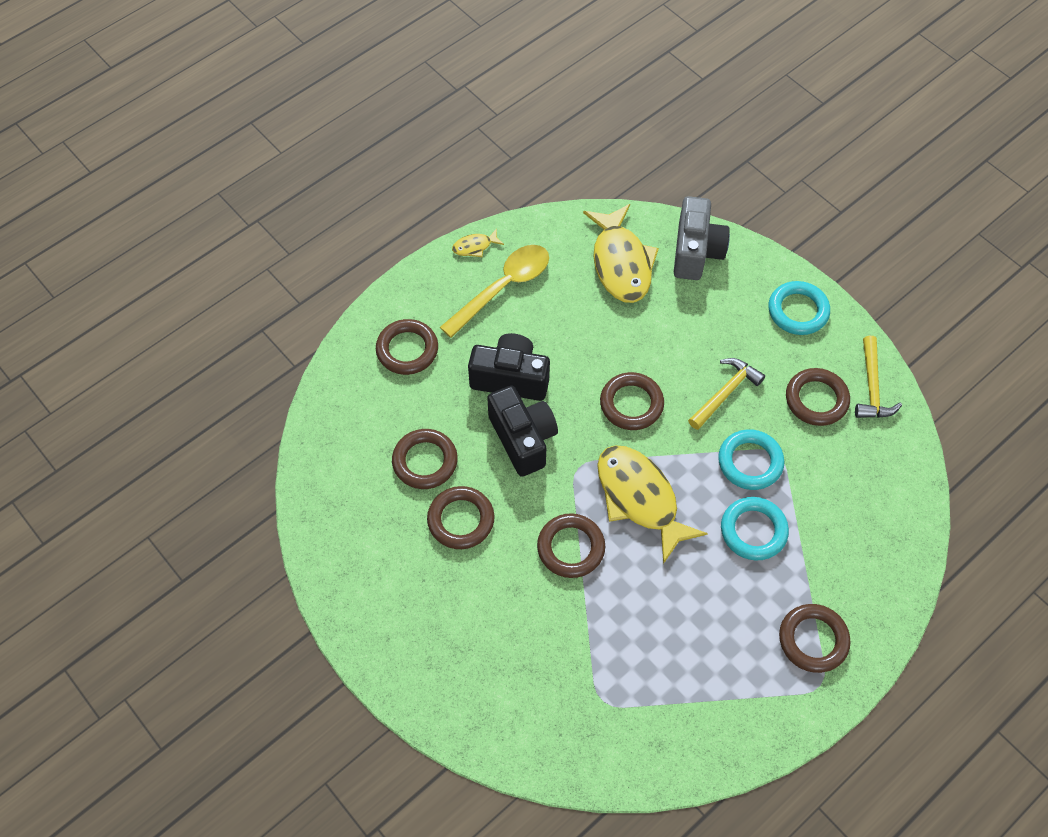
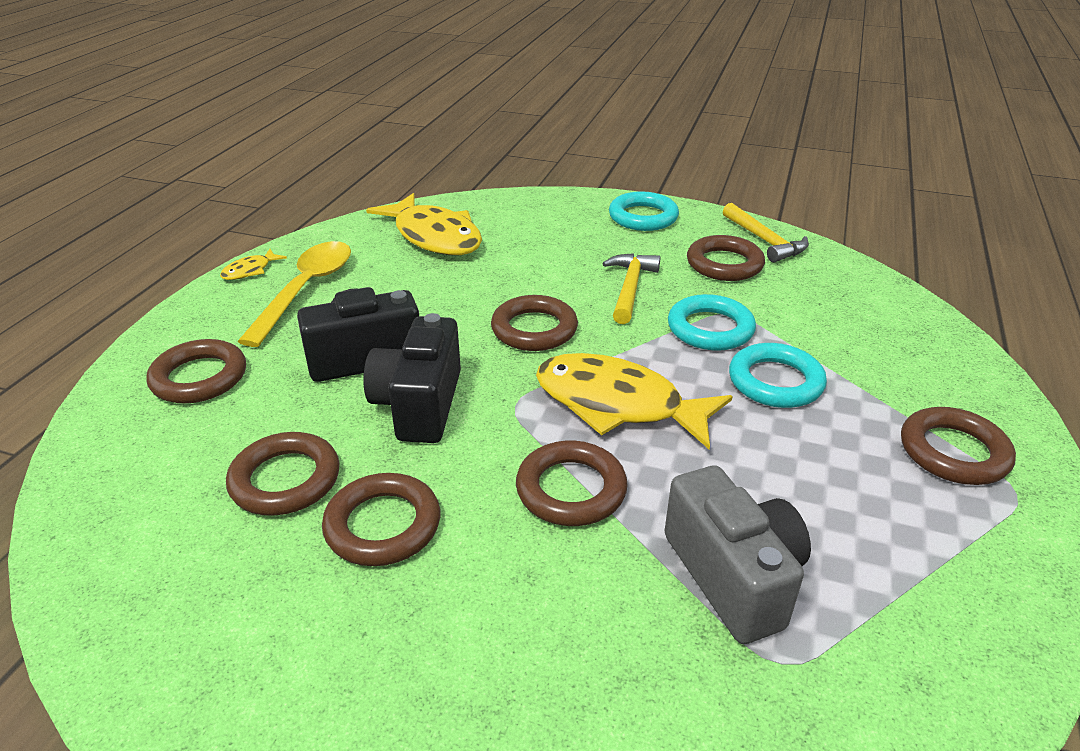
camera: 30 degrees left, 25 degrees down
(523, 439) = (419, 405): black camera -> black camera turned 120 degrees counterclockwise
(696, 251) = (507, 210): grey camera -> grey camera (733, 576)

